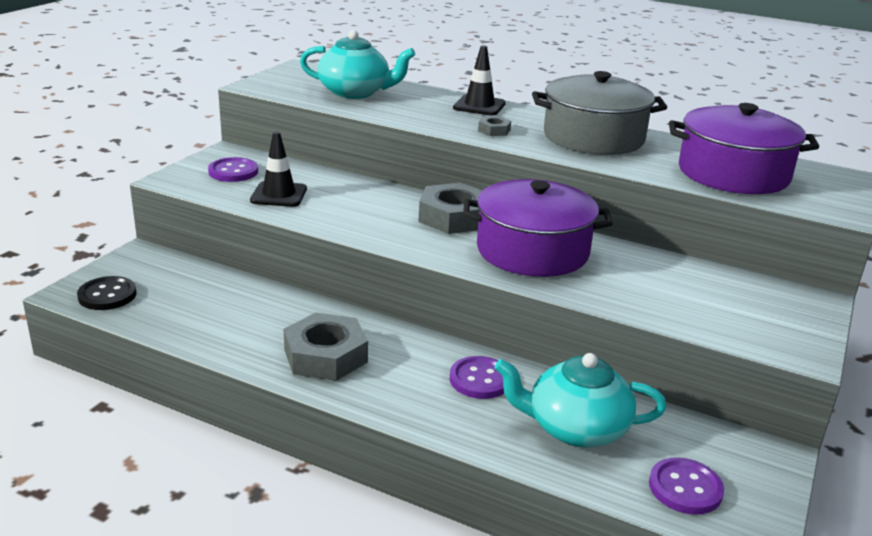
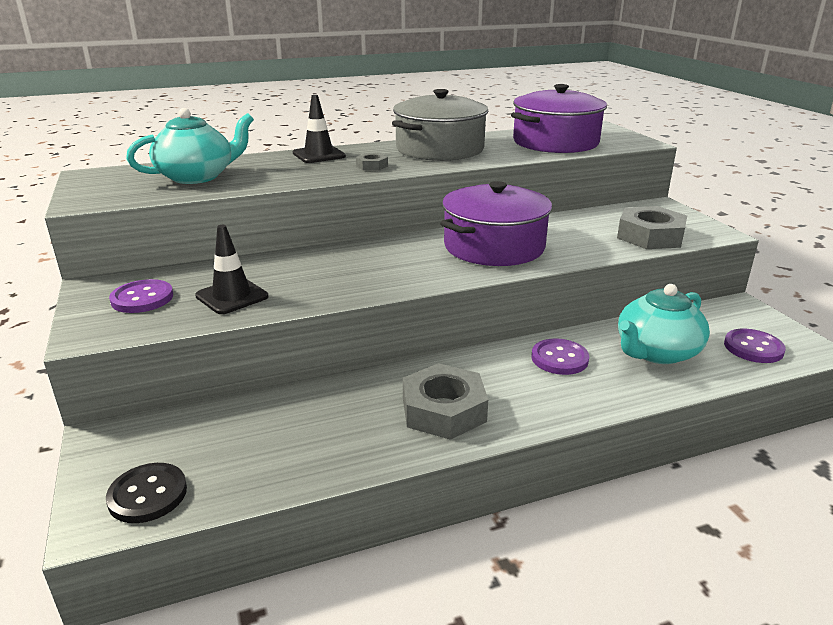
camera: 45 degrees left, 0 degrees up
(454, 217) = (401, 249): grey nut -> grey nut (650, 236)

